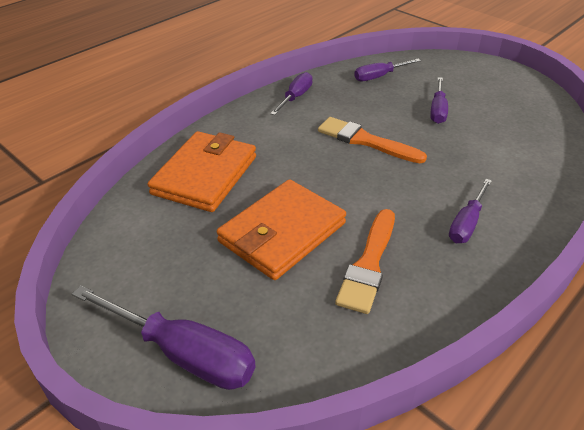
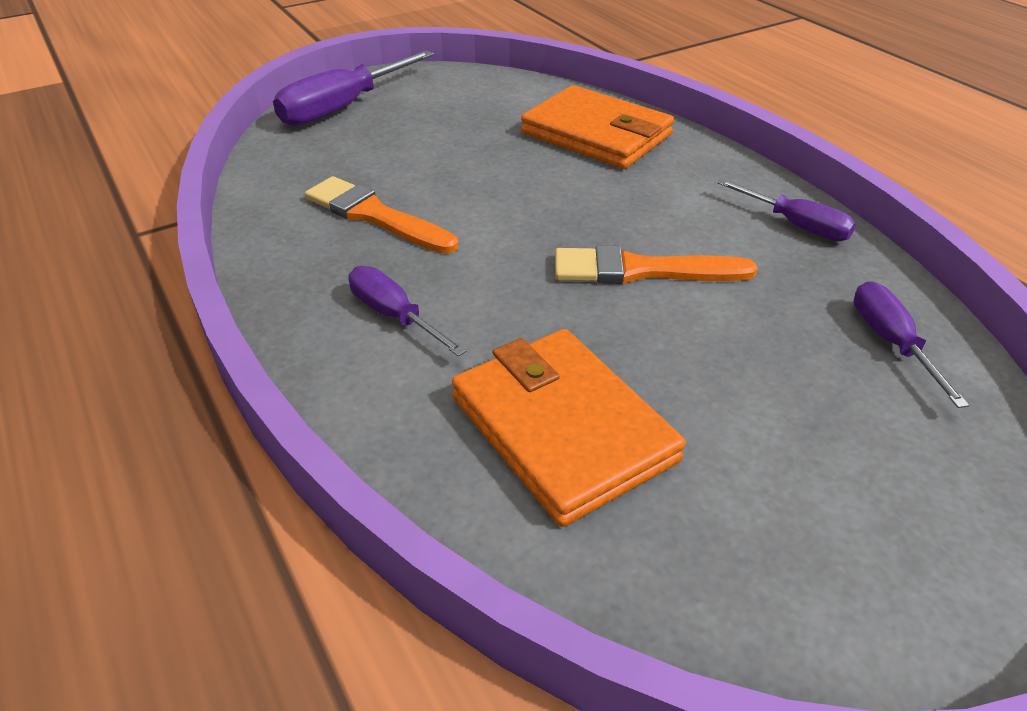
camera: 105 degrees right, 0 degrees up
(282, 233) = (463, 169): orange wallet -> orange wallet (561, 428)
(366, 141) = (642, 270): orange brush -> orange brush turned 135 degrees counterclockwise
(437, 110) = (737, 390): purple screwdriver -> none

